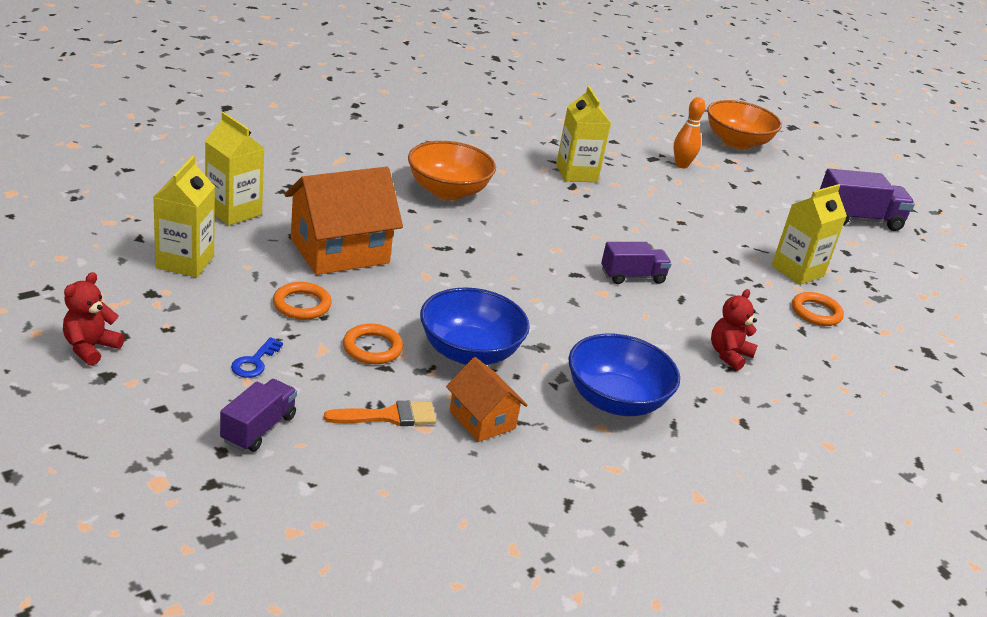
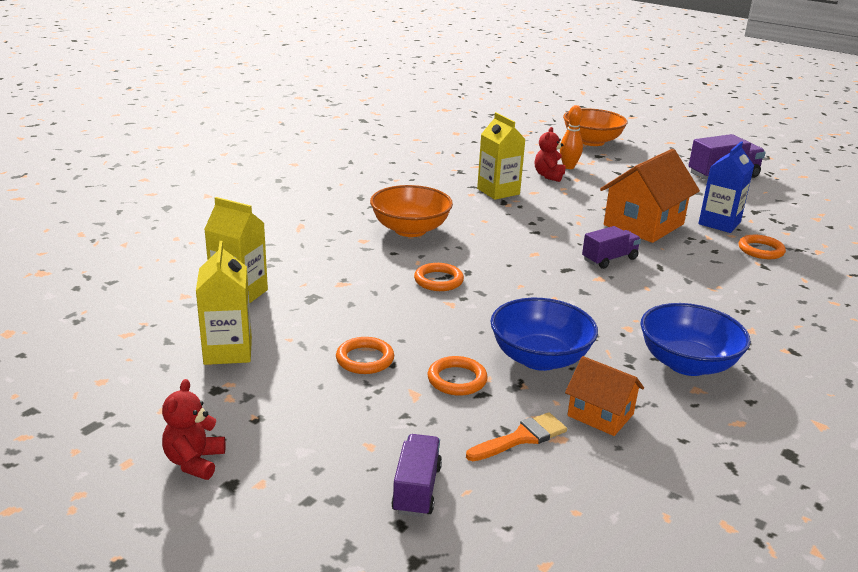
camera: 15 degrees left, 5 degrees down
(254, 362) = (363, 425): blue key -> none
(339, 251) = (360, 302): orange house -> orange house (643, 224)
(433, 250) = (438, 280): none -> orange ring
(728, 355) = (733, 300): red teddy bear -> red teddy bear (548, 176)
(797, 271) = (719, 223): yellow carton -> blue carton

